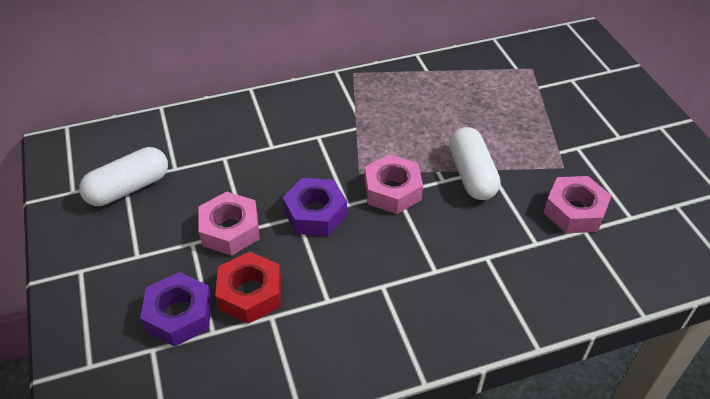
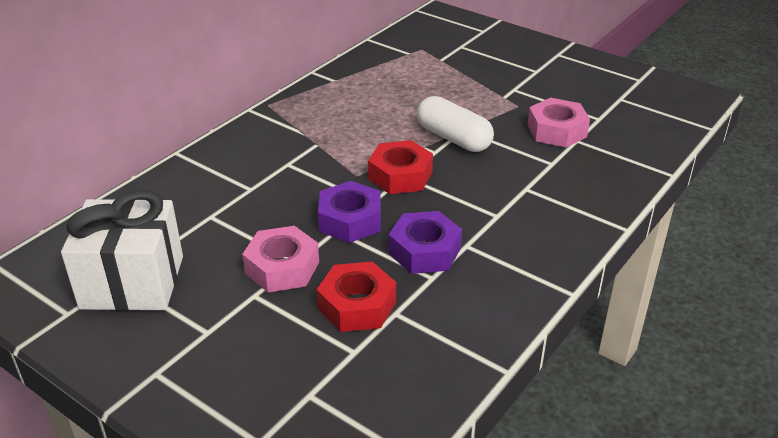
camera: 35 degrees left, 10 degrees down
(128, 188) = (132, 282): white capsule -> white gift
(179, 315) = (306, 355): purple nut -> purple nut (424, 251)
(392, 190) = (400, 175): pink nut -> red nut

